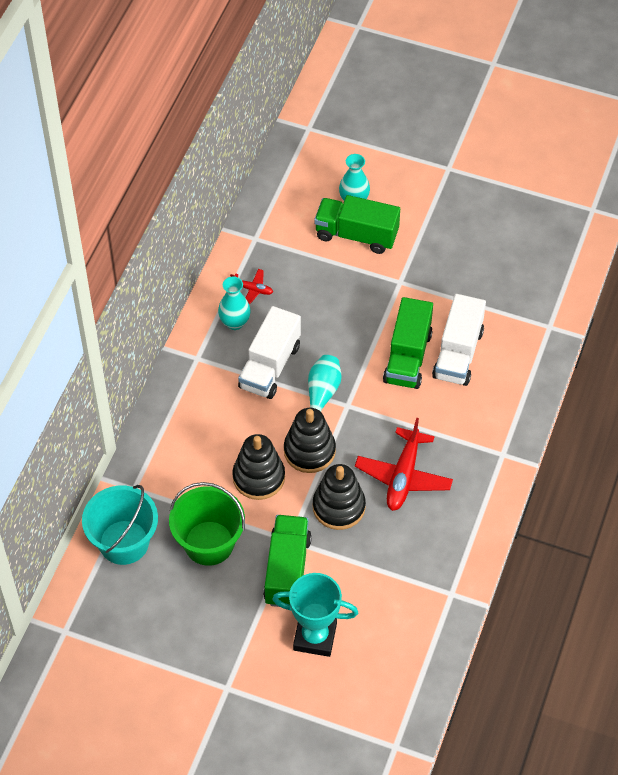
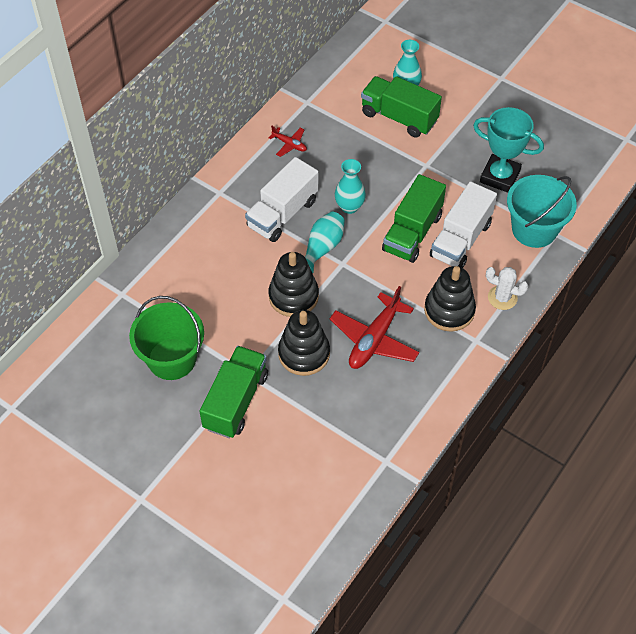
camera: 15 degrees right, 0 degrees up
(124, 542) = (95, 340): turquoise bucket -> turquoise bucket (534, 229)
(235, 322) = (264, 169): turquoise vase -> turquoise vase (349, 207)
(258, 477) = (238, 309): black stacking toy -> black stacking toy (449, 310)
(315, 637) = (240, 471): turquoise trophy -> turquoise trophy (499, 176)
(516, 405) = (502, 298): none -> white cactus

